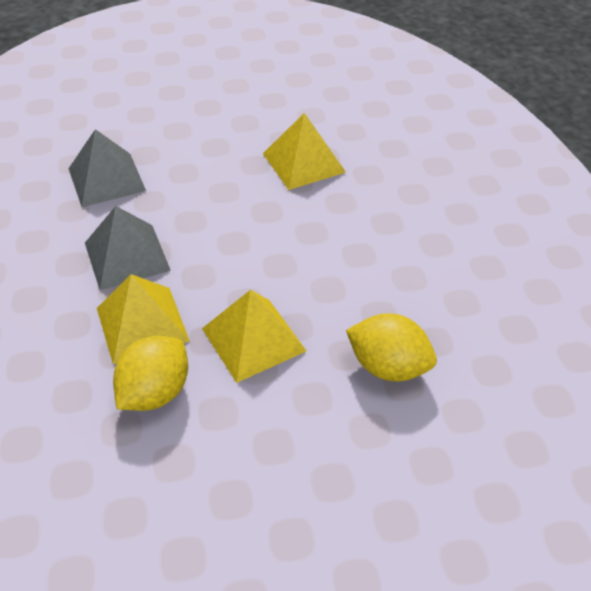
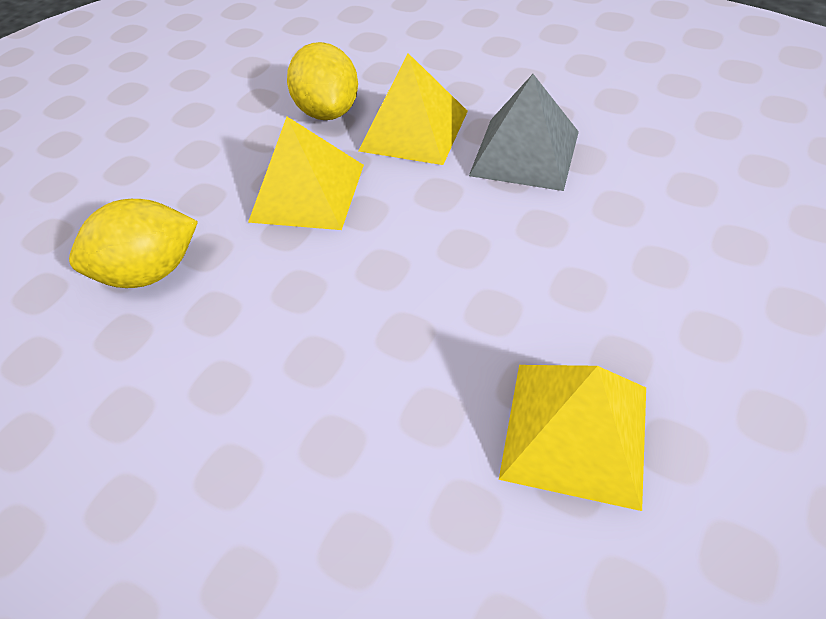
camera: 135 degrees right, 5 degrees up
(106, 179) = (699, 185): grey pyramid -> none

